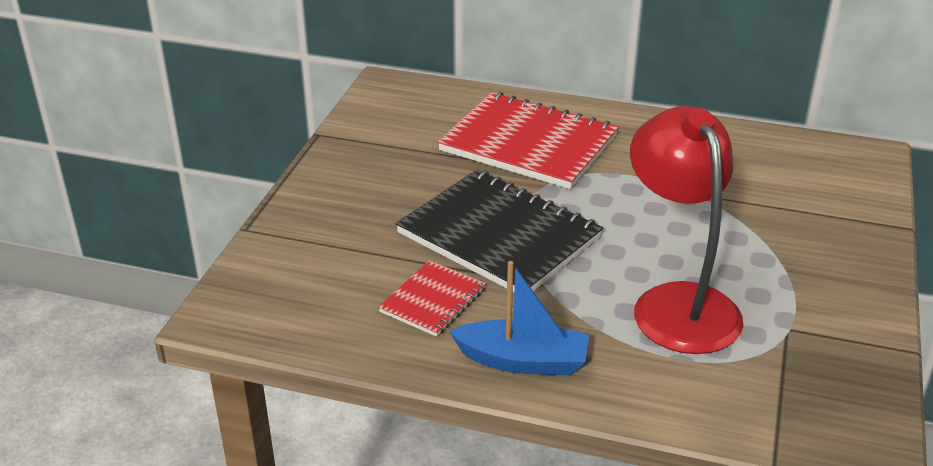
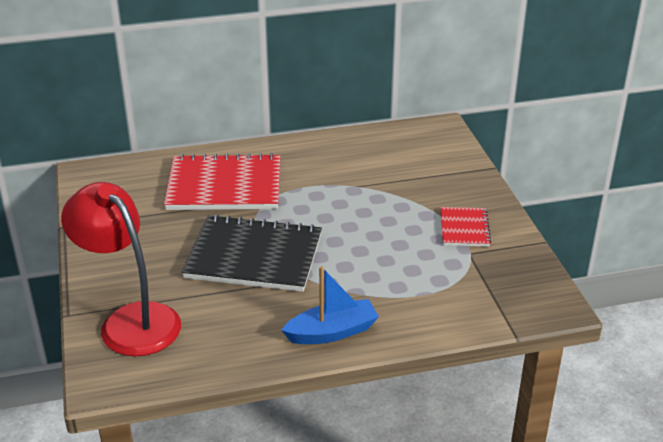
camera: 30 degrees left, 0 degrees up
(433, 300) = (244, 315): red notebook -> red notebook (464, 228)
(678, 303) = (397, 260): red lamp -> red lamp (130, 320)

